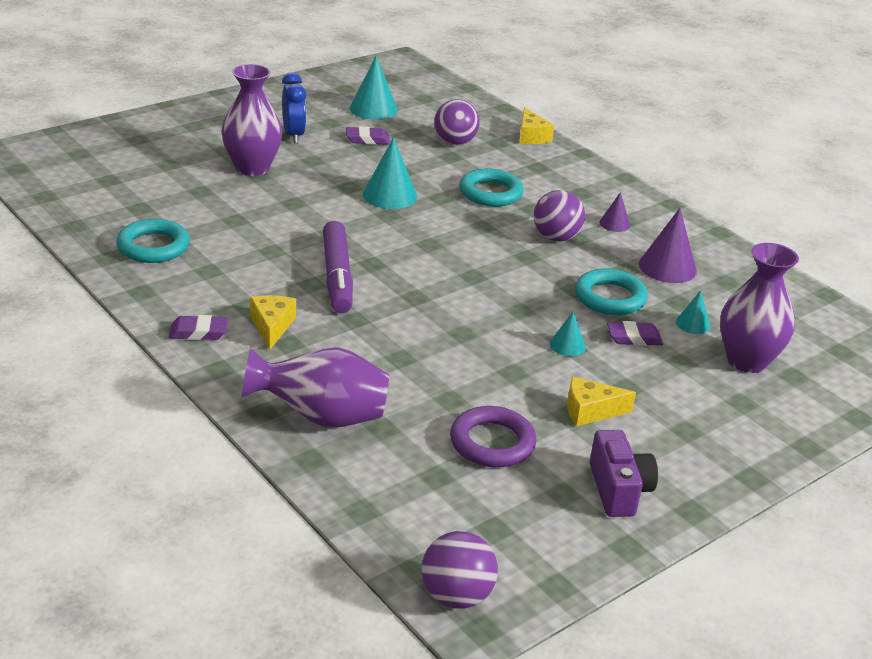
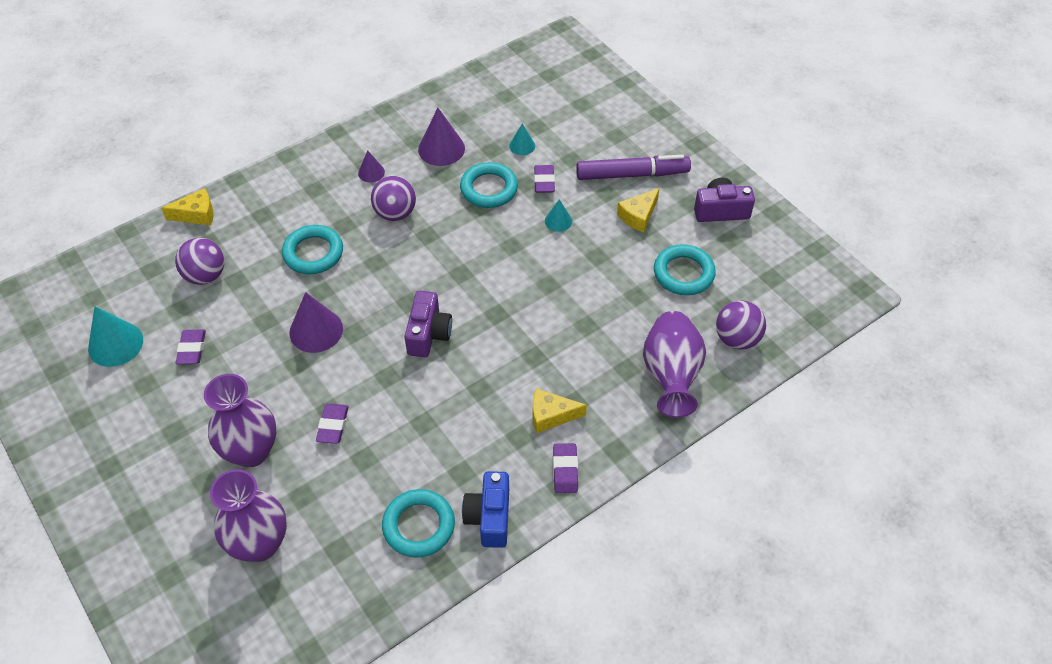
camera: 85 degrees left, 20 degrees up
(152, 285) = (489, 517): none -> blue camera
(275, 204) = (333, 425): none -> purple eraser
(293, 135) = (175, 417): blue clock -> none
(337, 276) = (466, 370): purple marker -> purple marker (632, 174)
(386, 255) = (428, 334): none -> purple camera
(390, 195) = (316, 330): turquoise cone -> purple cone
(456, 596) = (837, 300): purple ball -> purple ball (737, 339)
(492, 443) = (683, 273): purple ring -> turquoise ring
(590, 411) = (638, 216): yellow cheese -> yellow cheese turned 45 degrees clockwise
(747, 361) = (566, 124): purple vase -> purple vase (260, 544)

